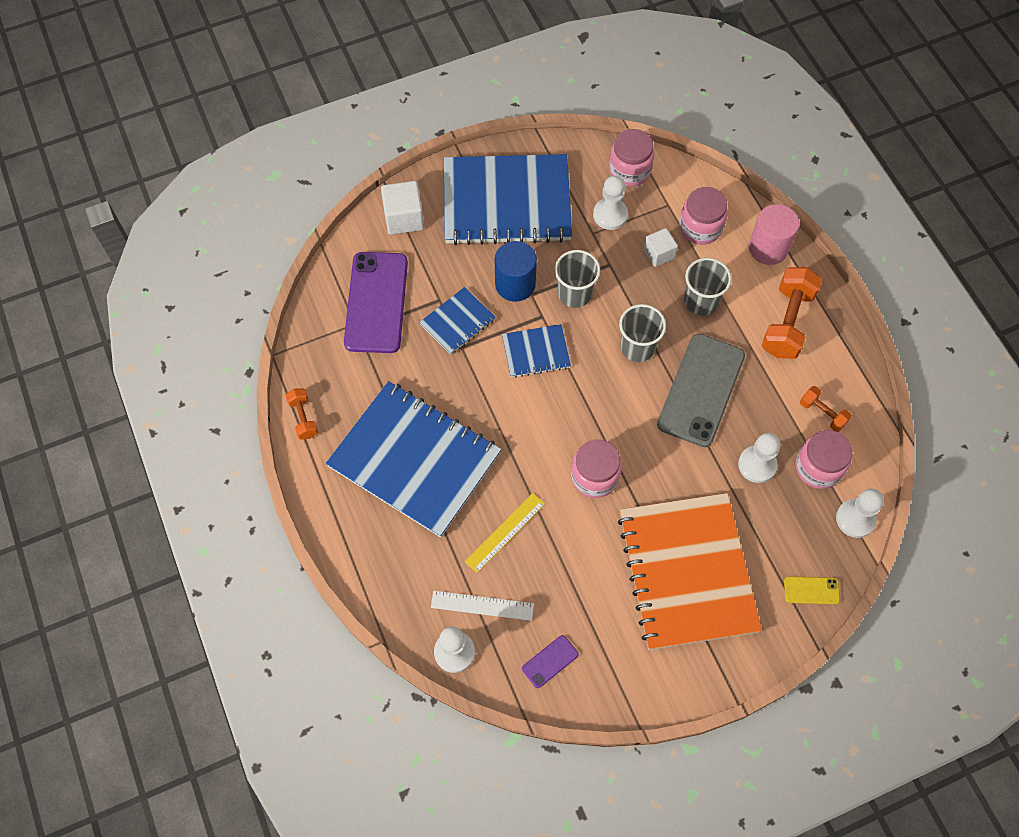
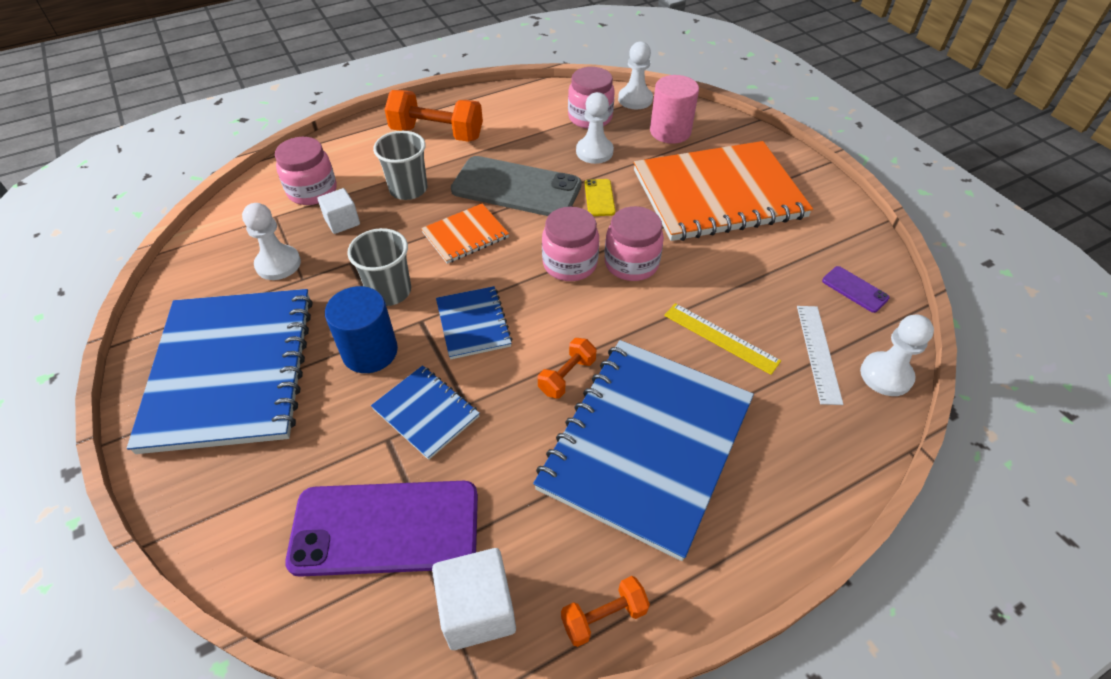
camera: 95 degrees left, 15 degrees down
(404, 218) = (227, 505): white cube -> white cube (477, 609)
(629, 170) = (215, 249): pink jar -> pink jar (570, 264)
(637, 347) = (465, 235): grey cup -> orange notebook
(768, 248) = (347, 145): pink cylinder -> pink cylinder (670, 132)
(811, 590) = (708, 122): yellow phone -> yellow phone (599, 198)
(822, 413) = (534, 114): orange dumbbell -> orange dumbbell (567, 376)

